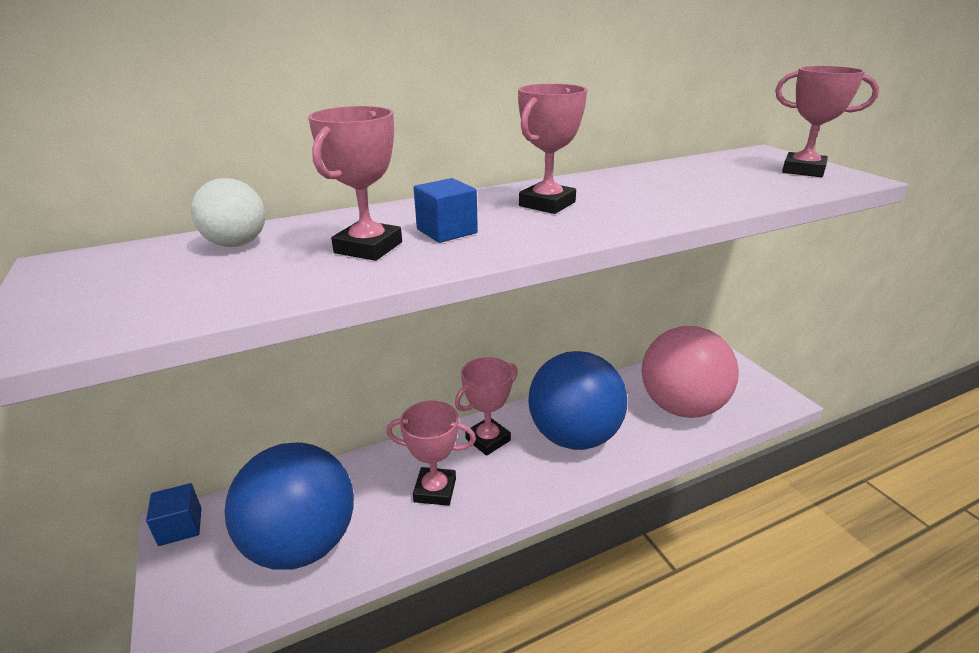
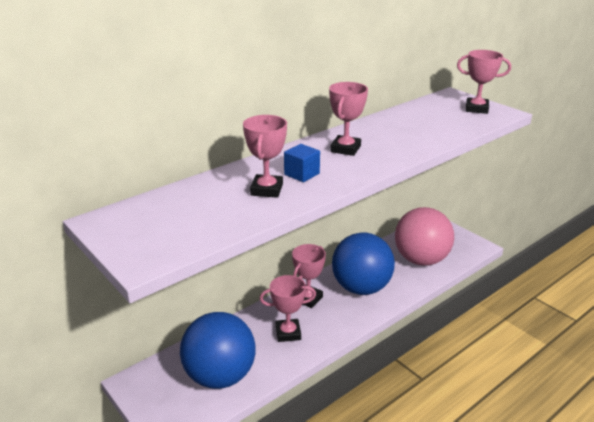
camera: 15 degrees left, 0 degrees up
(180, 526) = (134, 382): blue cube -> none
(237, 244) = (189, 196): white ball -> none

